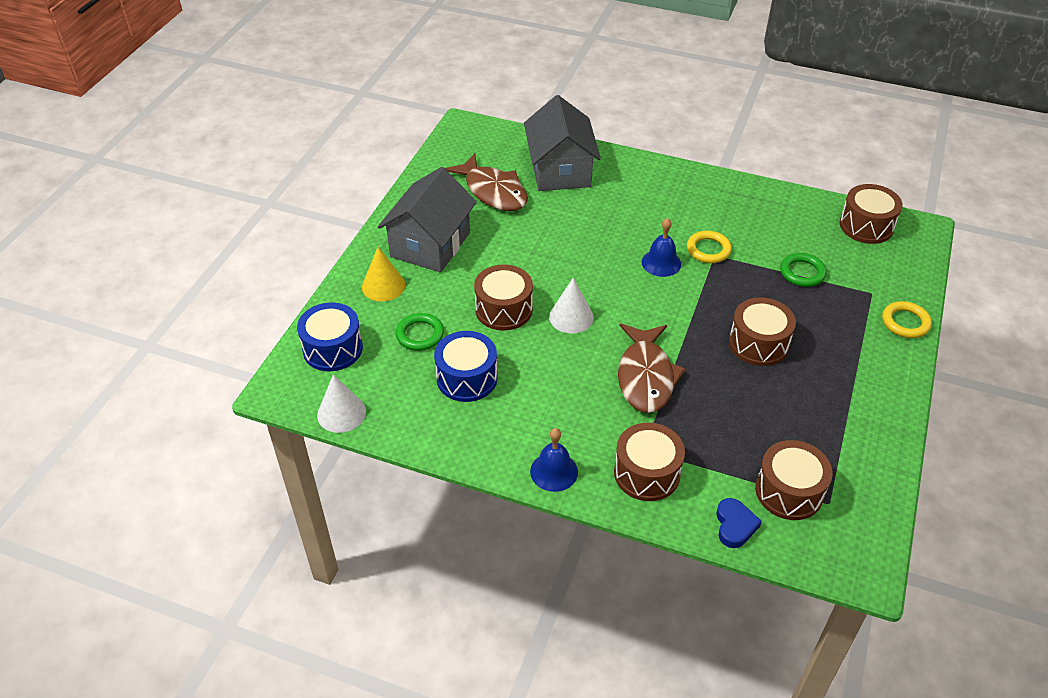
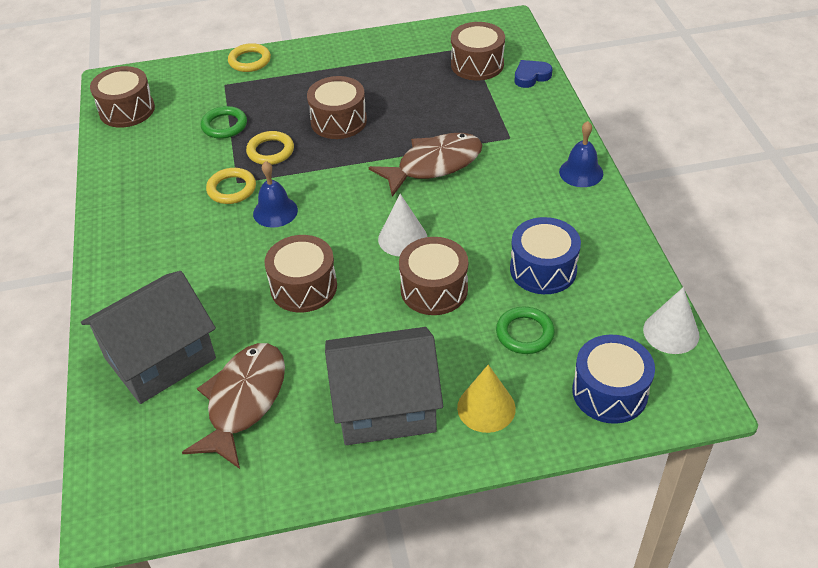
camera: 120 degrees left, 0 degrees up
(647, 473) = (531, 128): brown drum -> brown drum (303, 287)
(743, 286) = (270, 151): none -> yellow ring

